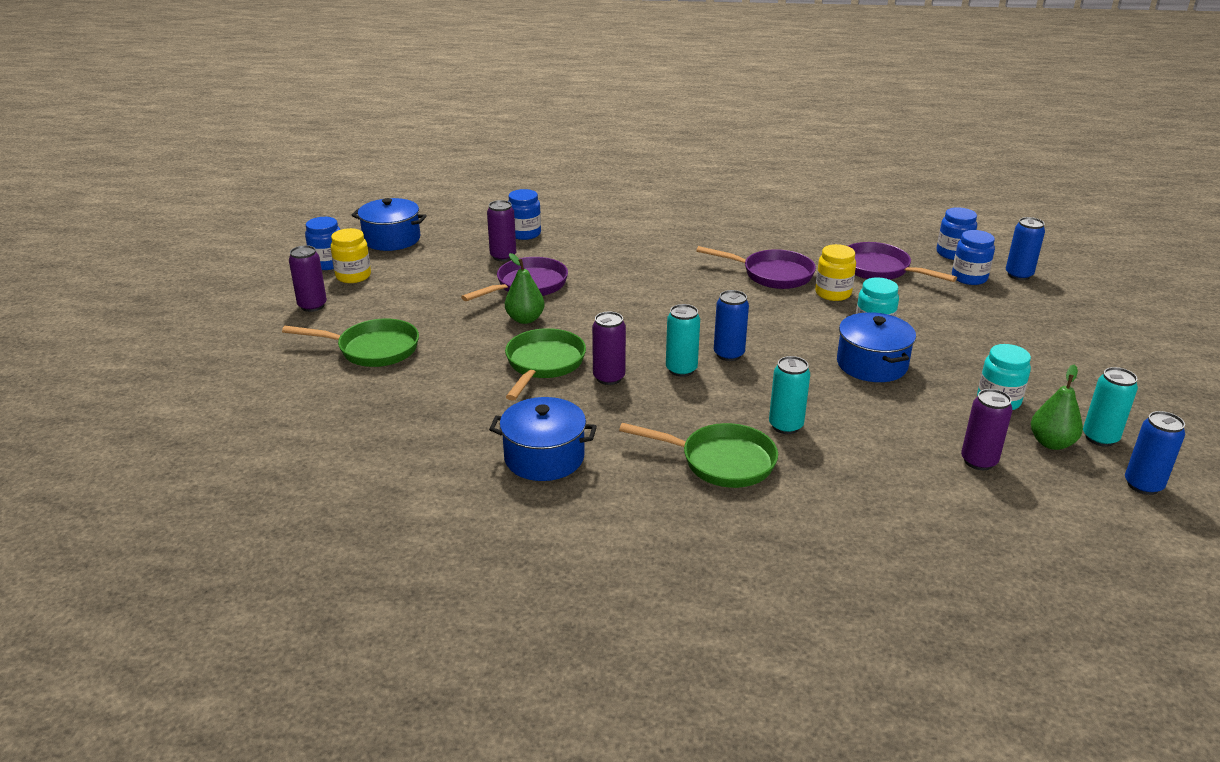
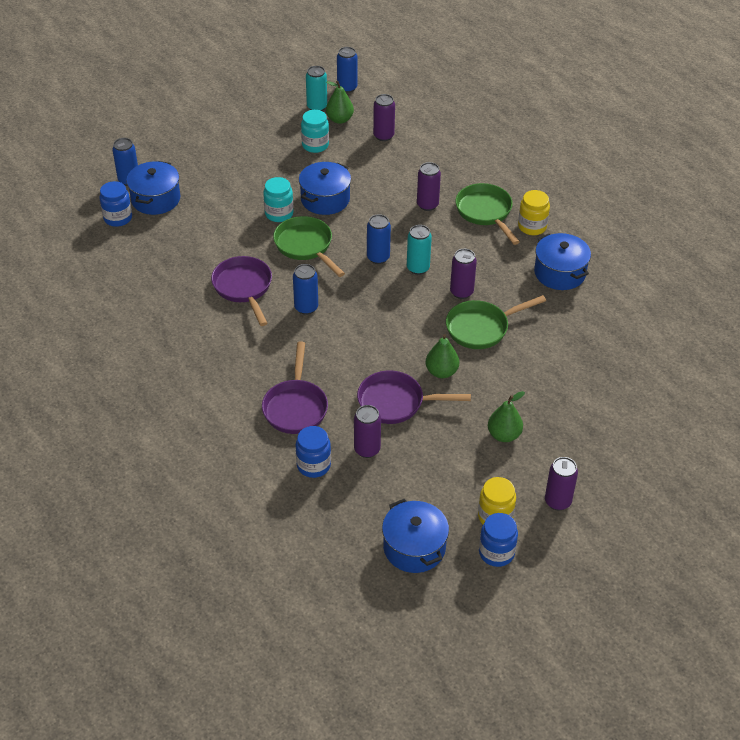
camera: 130 degrees left, 15 degrees up
(372, 349) = (562, 420): green pan -> green pan (306, 246)
(411, 315) = (504, 435): none -> green pear
(704, 291) = (306, 307): none -> blue can
(785, 426) = (427, 205): turquoise can -> purple can
(833, 293) = (245, 248): yellow jar -> yellow jar (532, 227)
(879, 269) = (182, 242): purple pan -> purple pan (295, 407)
(969, 278) = (155, 199): blue jar -> blue pot

